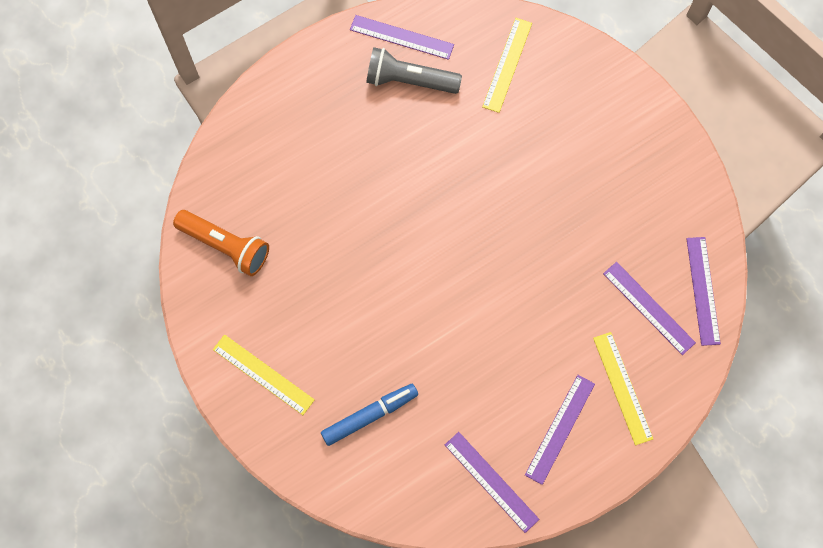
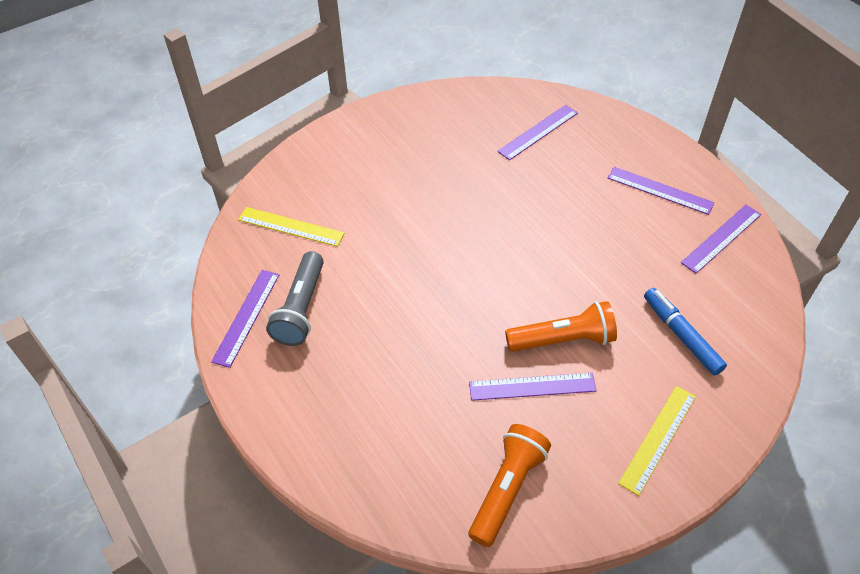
camera: 90 degrees left, 20 degrees down
(368, 305) = (562, 339): none -> orange flashlight
(622, 388) = (613, 150): yellow ruler -> none
(702, 290) = (518, 99): purple ruler -> purple ruler (532, 387)

